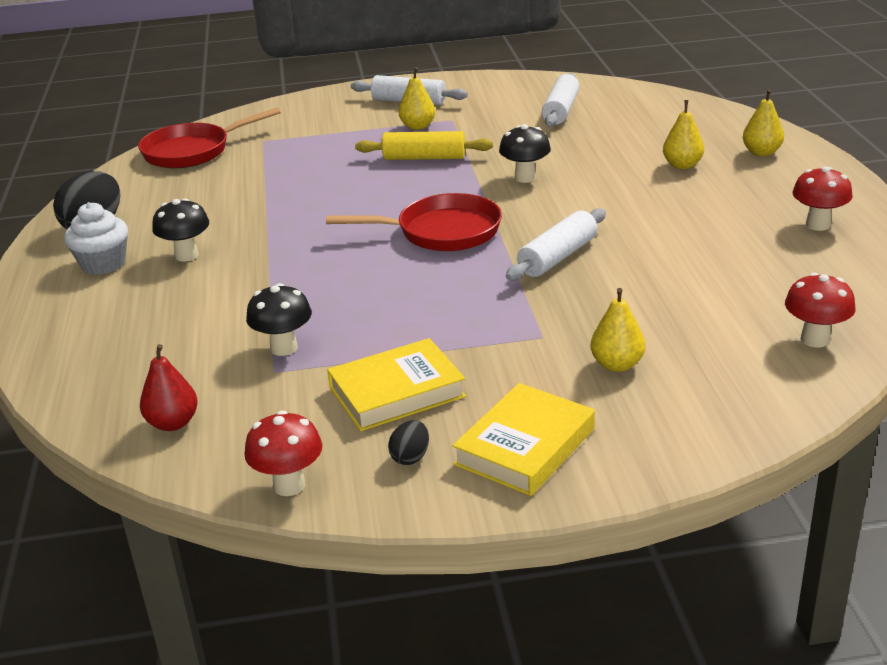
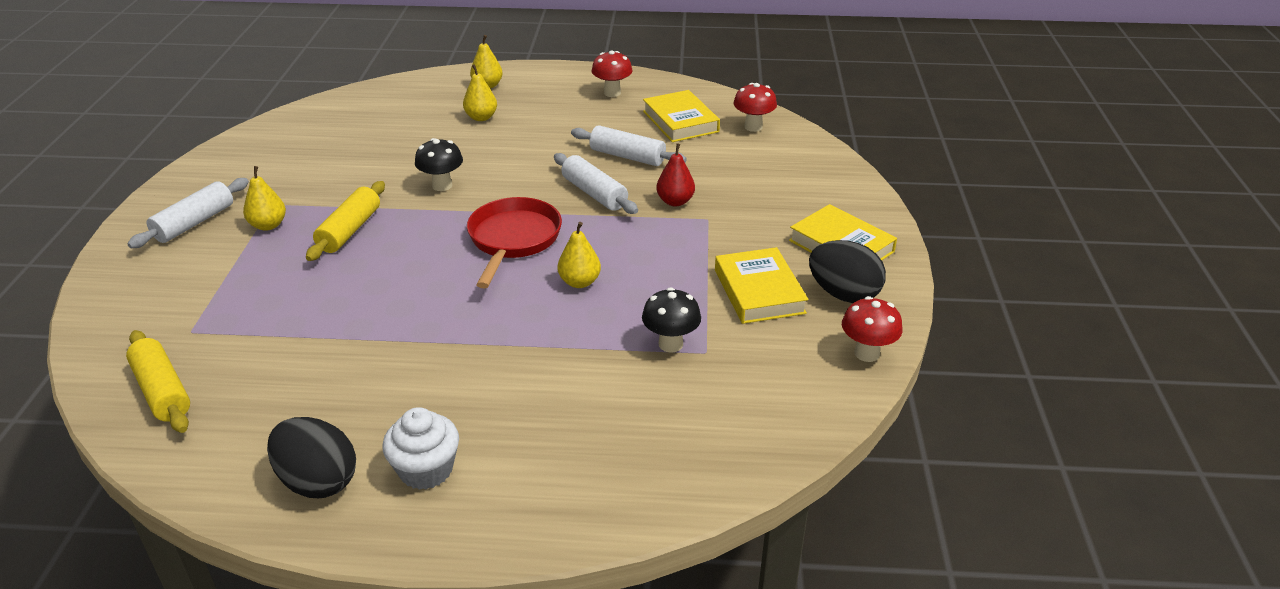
camera: 80 degrees left, 5 degrees up
(173, 423) = (768, 415): red pear -> red pear (675, 201)
(186, 255) = (451, 401): black mushroom -> none
(192, 151) = (162, 391): red pan -> yellow rolling pin
(410, 457) = (843, 294): black egg -> black egg, size x2.07
(561, 110) = (317, 147): white rolling pin -> white rolling pin (627, 156)
(617, 365) = (756, 196): yellow pear -> yellow pear (579, 282)
(781, 282) = (680, 121): none -> yellow book

